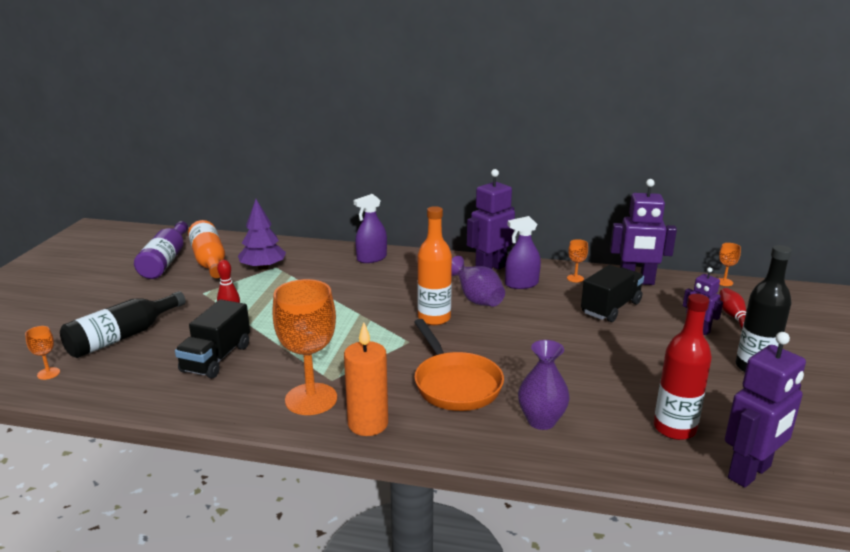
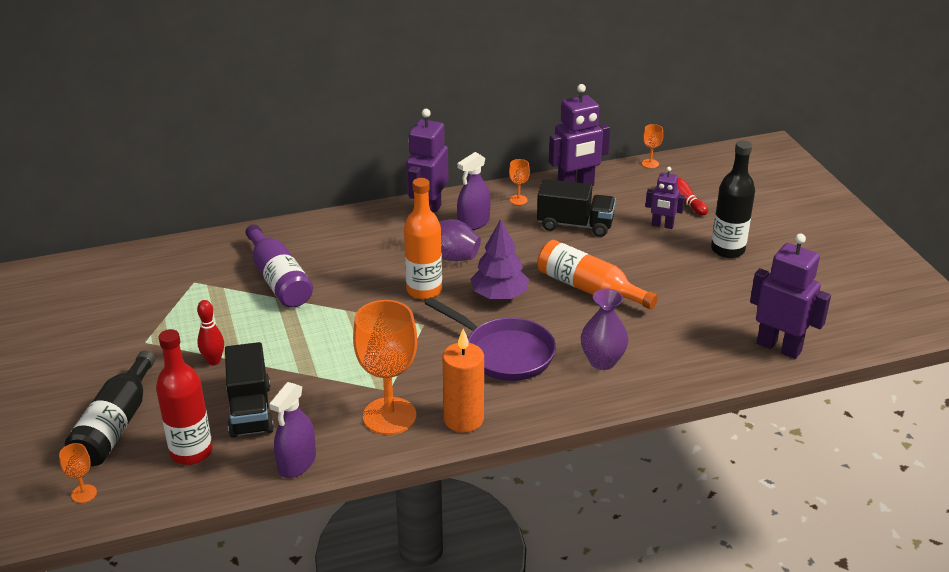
camera: 30 degrees left, 10 degrees up
(165, 261) = (48, 316): purple bottle -> purple bottle (279, 280)
(209, 261) = (104, 299): orange bottle -> orange bottle (589, 288)
(263, 268) = (181, 288): purple tree -> purple tree (499, 295)
(371, 258) = (292, 237): purple spray bottle -> purple spray bottle (297, 463)
(455, 384) = (504, 353): orange pan -> purple pan
(611, 308) = (575, 225): black truck -> black truck turned 90 degrees clockwise
(674, 428) = (705, 329): red bottle -> red bottle (191, 452)
(750, 472) = (779, 347): purple robot -> purple robot turned 75 degrees counterclockwise

